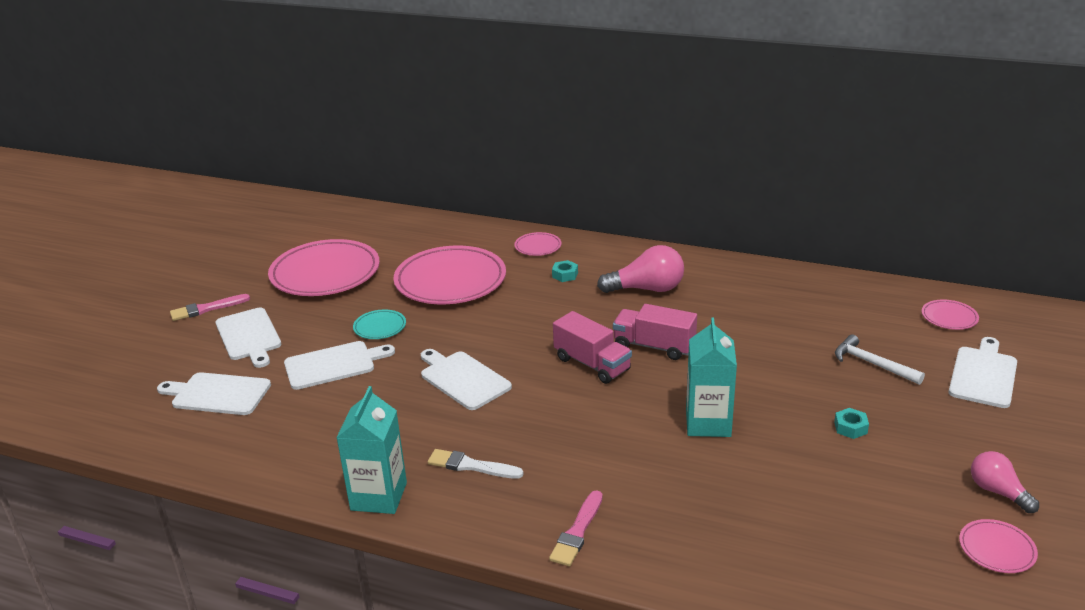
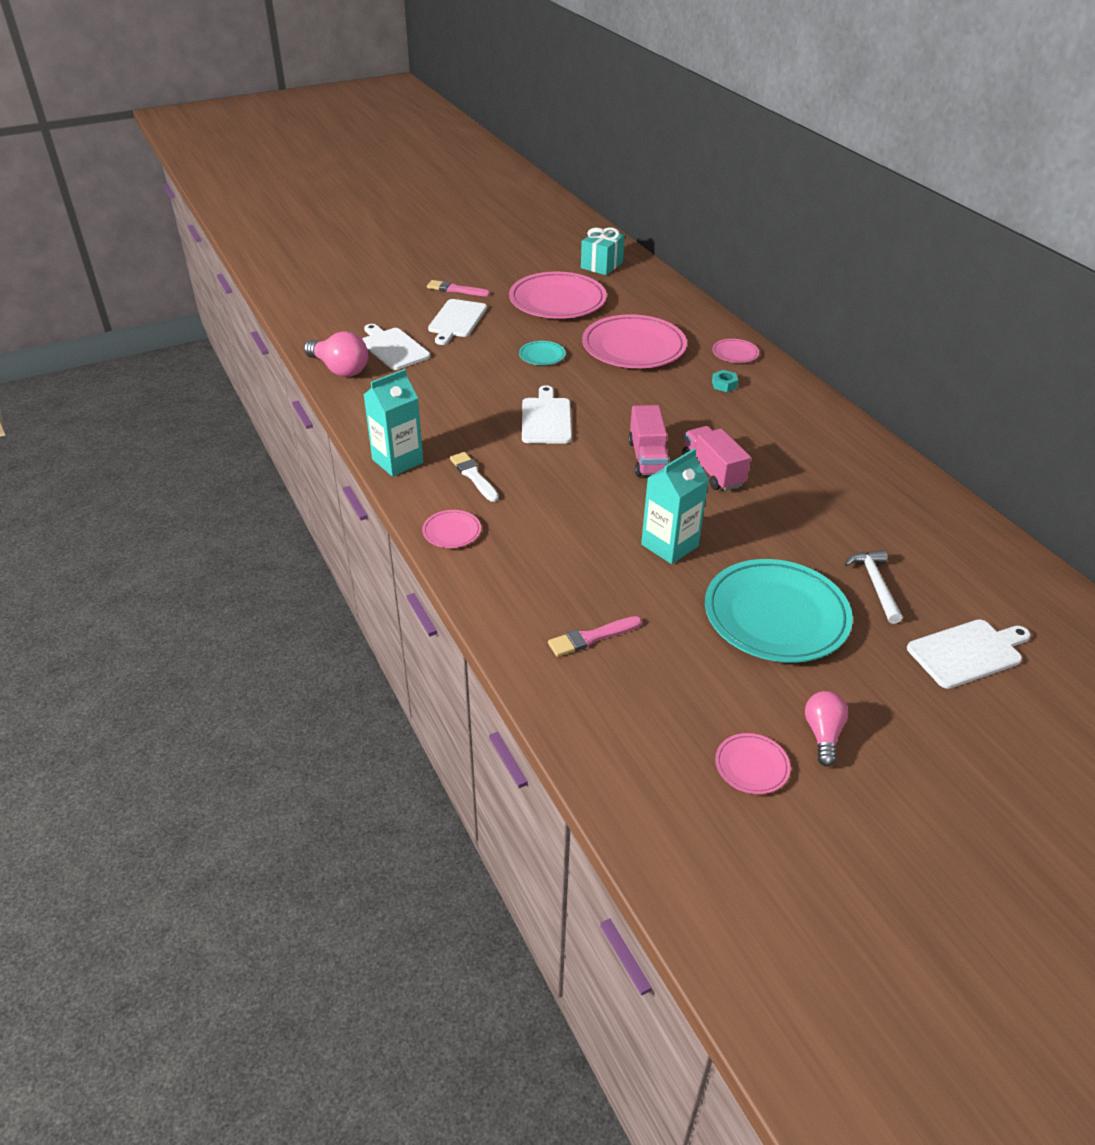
camera: 40 degrees right, 10 degrees up
(322, 225) = (601, 265): none -> turquoise gift
(333, 364) = (481, 365): white cutting board -> none
(577, 532) = (478, 555): pink brush -> pink brush (592, 637)
(647, 289) = (773, 428): pink light bulb -> pink light bulb (340, 369)
(850, 427) = (776, 616): turquoise nut -> turquoise plate
(949, 317) = (1017, 593): pink plate -> pink plate (452, 532)

